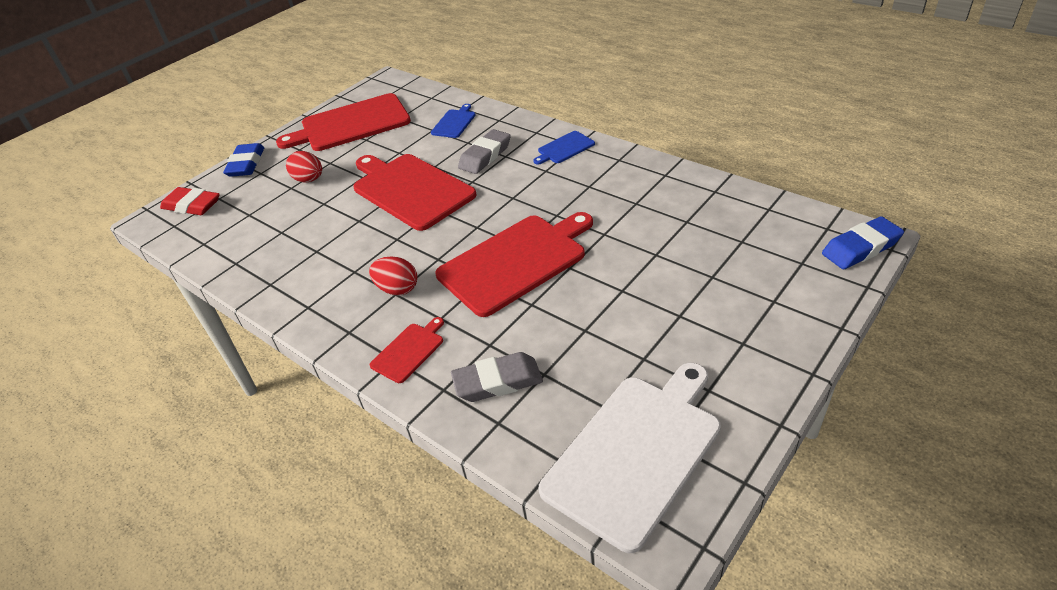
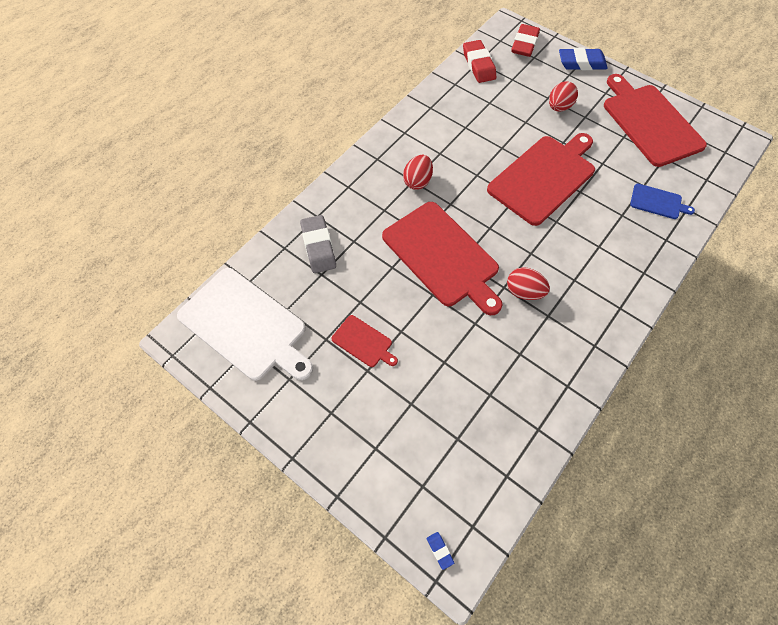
camera: 85 degrees right, 20 degrees up
(210, 243) = (478, 65): none -> red eraser
(409, 351) = (354, 194): red cutting board -> red cutting board (363, 342)
(485, 156) = (598, 230): grey eraser -> none
(562, 201) = (524, 292): none -> red egg
(564, 148) = (614, 297): blue cutting board -> none
(861, 248) = (439, 550): blue eraser -> blue eraser, size x0.44

